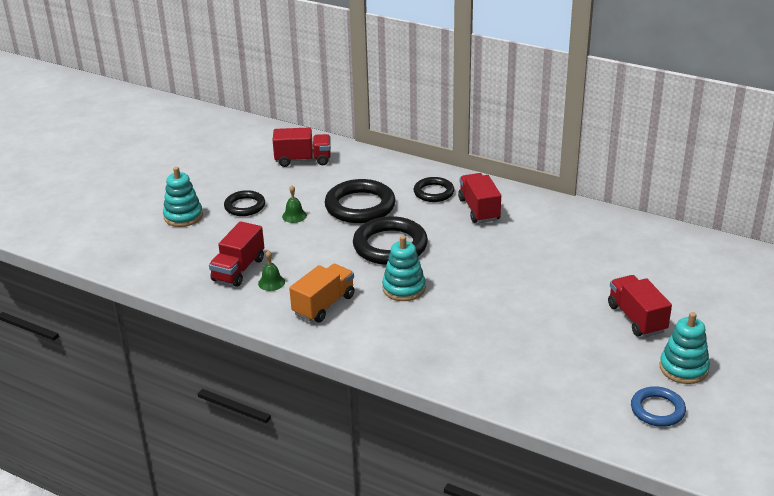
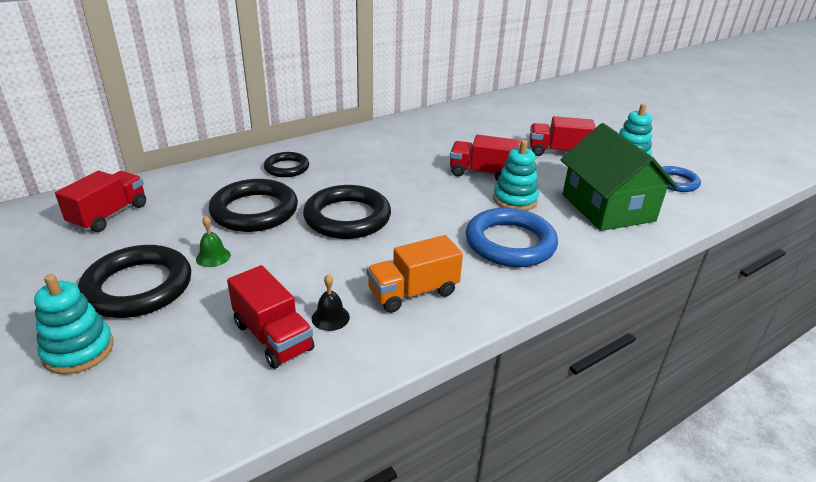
camera: 65 degrees left, 0 degrees up
(245, 206) = (138, 287): black ring -> black ring, size x1.70
(271, 282) = (330, 317): green bell -> black bell
(324, 305) = (413, 292): orange truck -> orange truck turned 90 degrees counterclockwise
(404, 288) = (428, 233): turquoise stacking toy -> turquoise stacking toy (515, 200)
(428, 331) = (510, 243): none -> blue ring
(479, 210) = (343, 158): red truck -> red truck (481, 173)
(546, 372) = (607, 208): none -> green house

